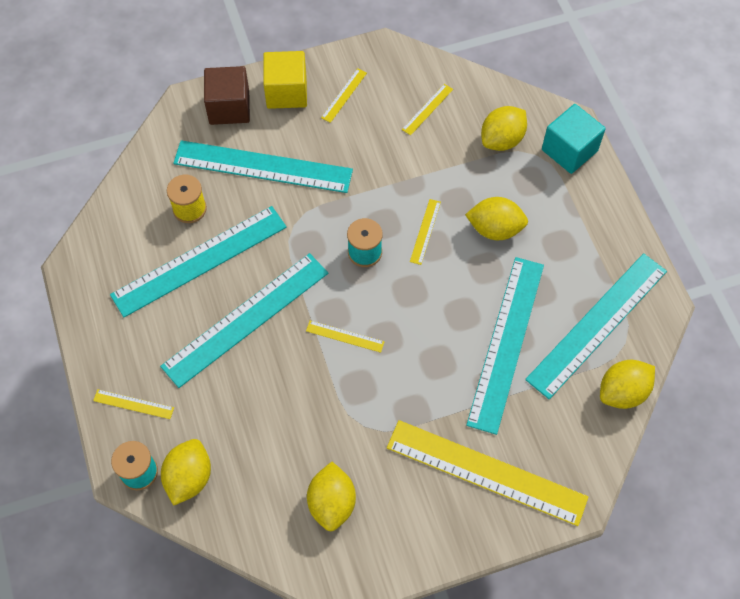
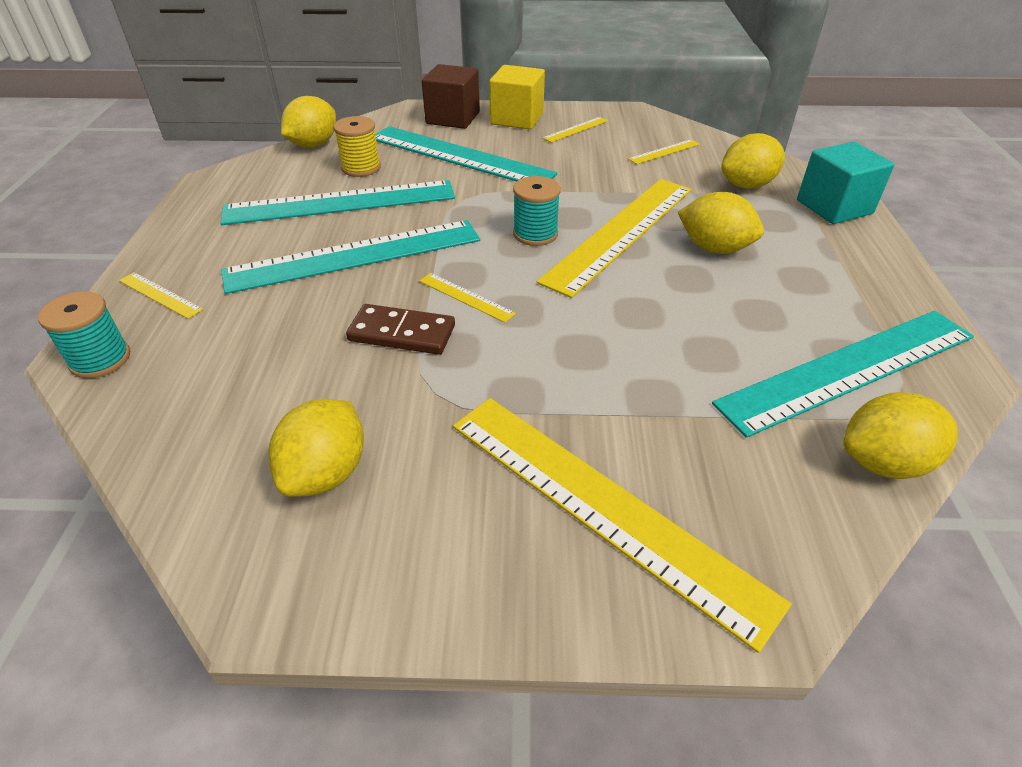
camera: 20 degrees right, 20 degrees down
(189, 478) = (155, 383): yellow lemon -> yellow lemon (313, 145)
(319, 384) = (402, 333): none -> brown domino
(425, 231) = (620, 233): yellow ruler -> yellow ruler, size x2.44
(506, 343) = (694, 355): turquoise ruler -> none

